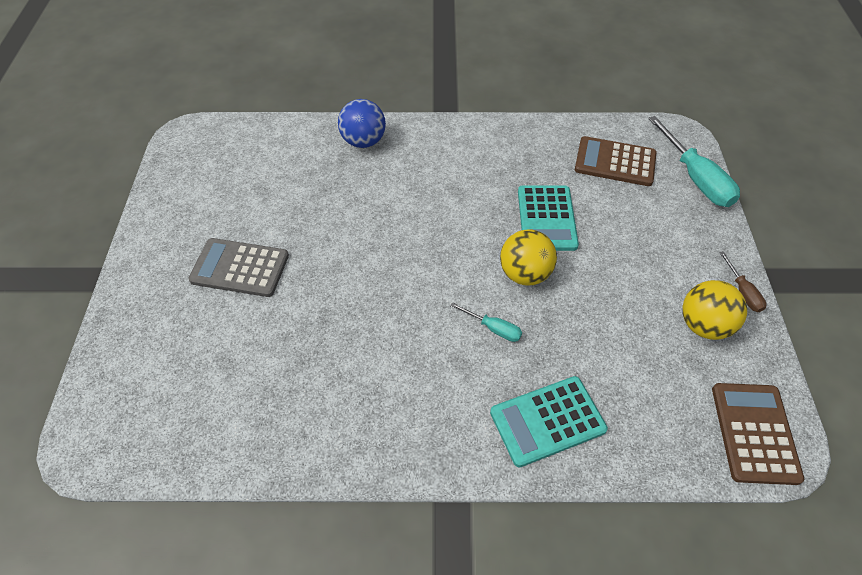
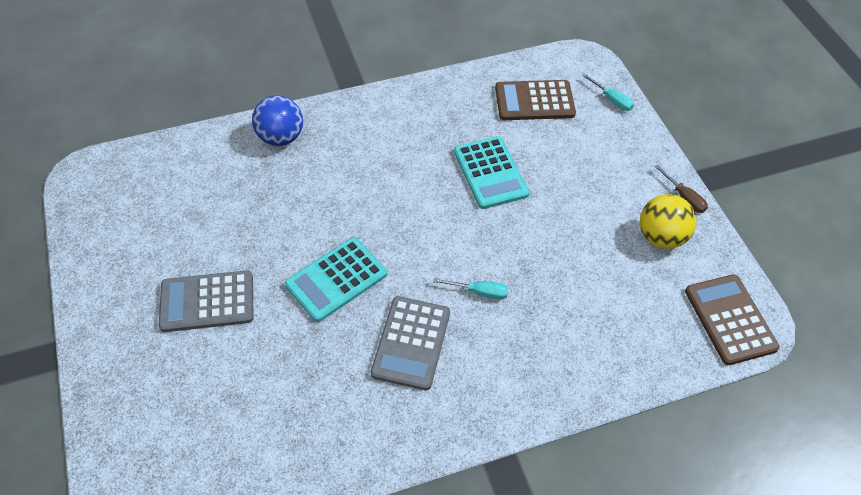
camera: 20 degrees left, 0 degrees up
(408, 358) = (411, 343): none -> grey calculator
(524, 274) = (489, 232): yellow ball -> none
(547, 421) = (557, 362): turquoise calculator -> turquoise calculator (336, 279)
(695, 178) = (612, 100): turquoise screwdriver -> turquoise screwdriver, size x0.50

